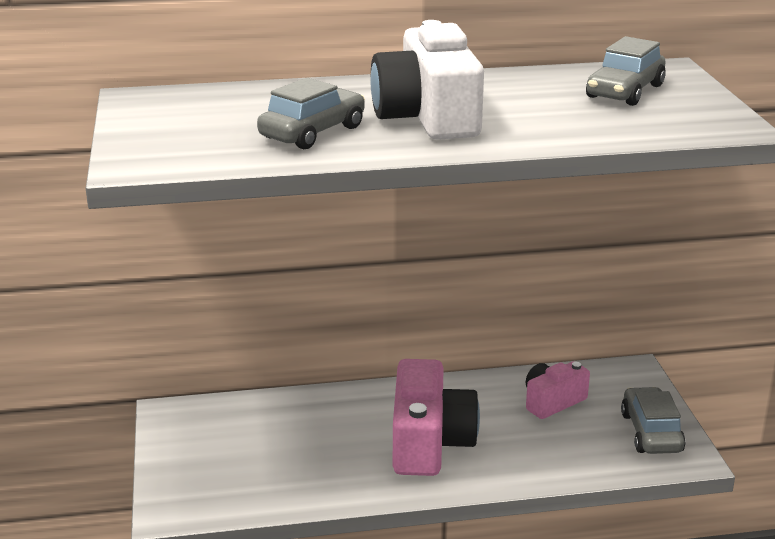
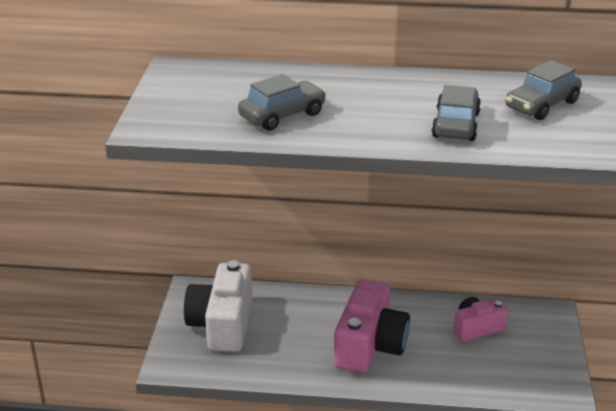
camera: 15 degrees right, 5 degrees up
(428, 117) = (374, 111): white camera -> white camera (222, 324)
(651, 432) = (544, 367): grey car -> grey car (455, 125)

